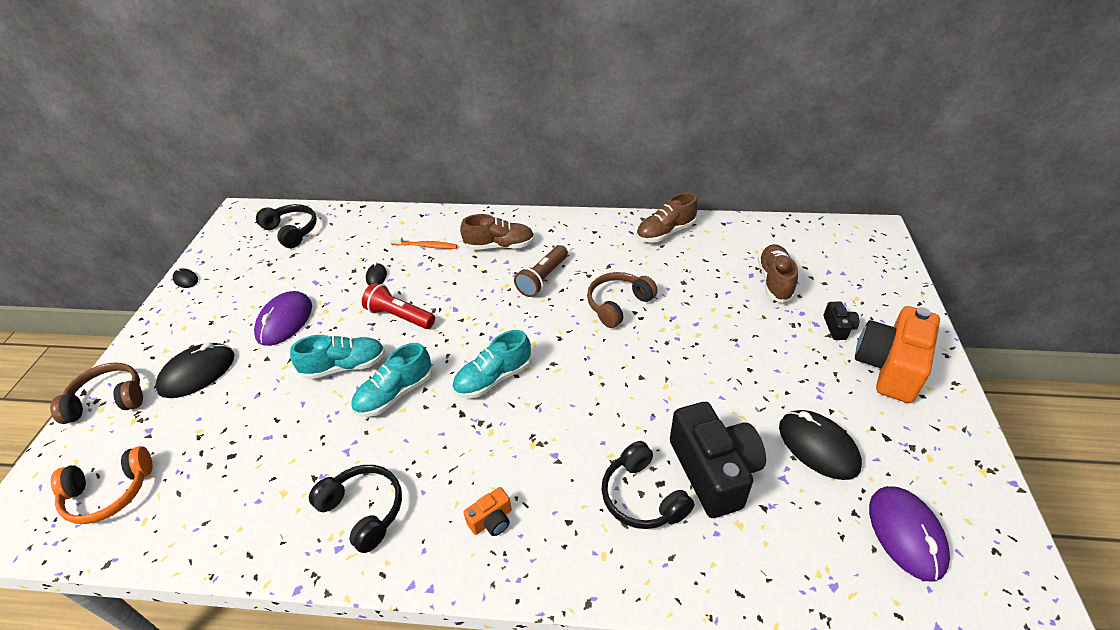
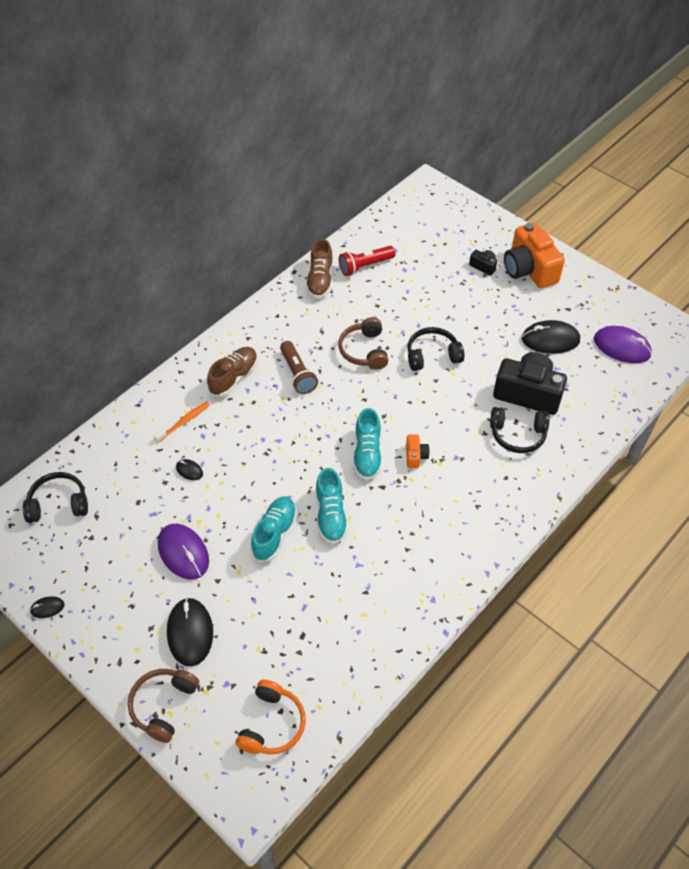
camera: 55 degrees left, 10 degrees up
(364, 510) = (415, 574): black headphones -> black headphones (432, 355)
(399, 316) = (252, 477): red flashlight -> red flashlight (365, 266)
(491, 520) = (476, 513): orange camera -> orange camera (415, 456)
(774, 281) = (421, 263): brown shoe -> none

